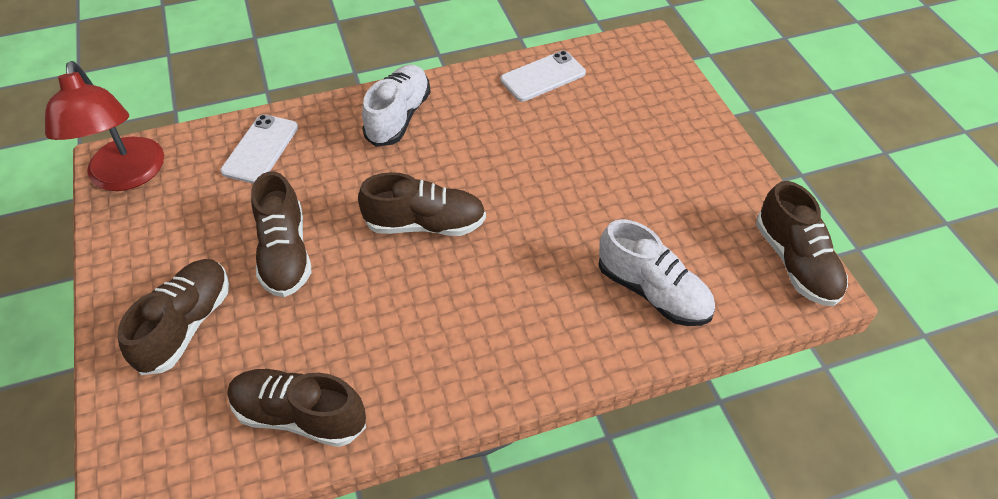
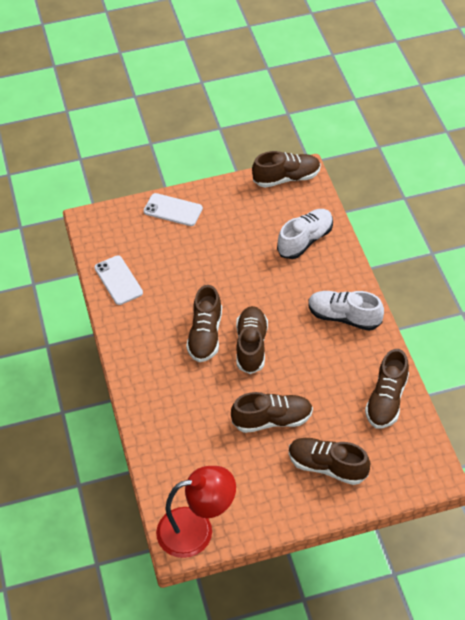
camera: 85 degrees left, 0 degrees up
(260, 149) = (176, 446): white phone -> white phone (173, 210)
(398, 117) = (151, 364): white shoe -> white shoe (344, 317)
(447, 170) = (205, 335): none -> brown shoe

